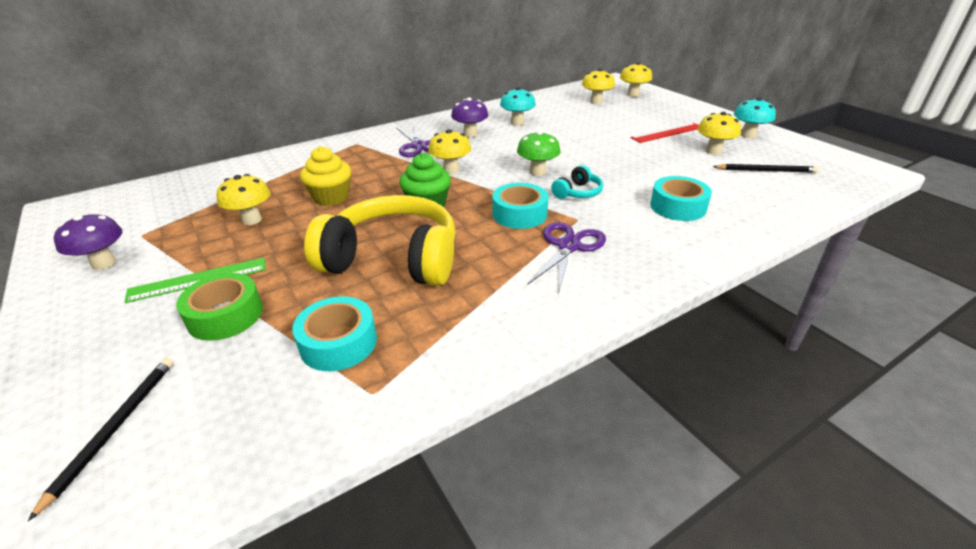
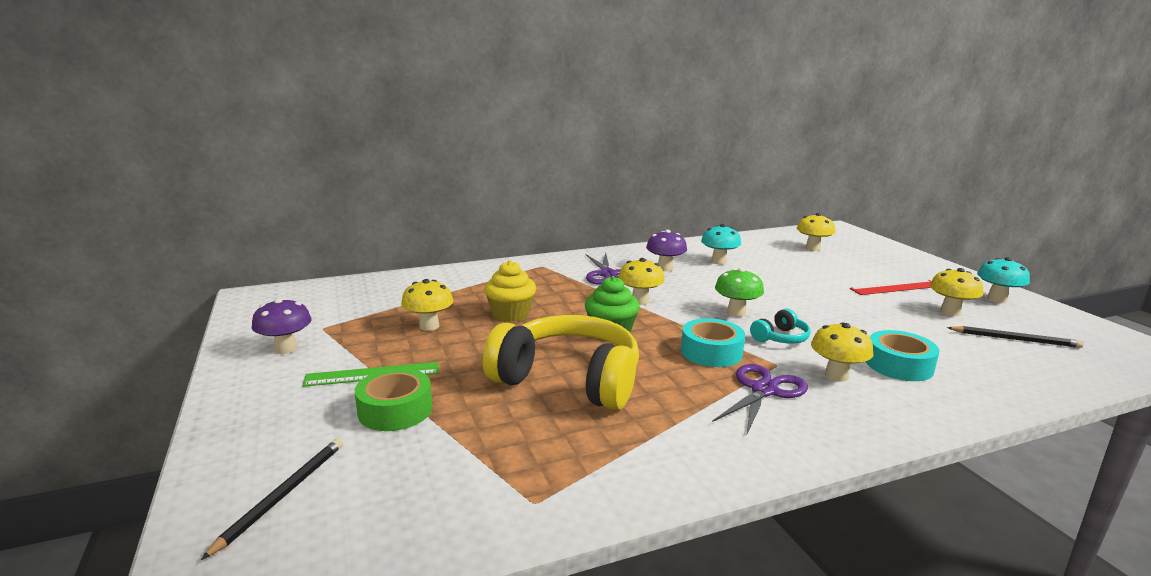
camera: 10 degrees right, 15 degrees down
(338, 342) = (504, 450): turquoise tape -> none
(633, 95) = (858, 245): yellow mushroom -> yellow mushroom (836, 376)

